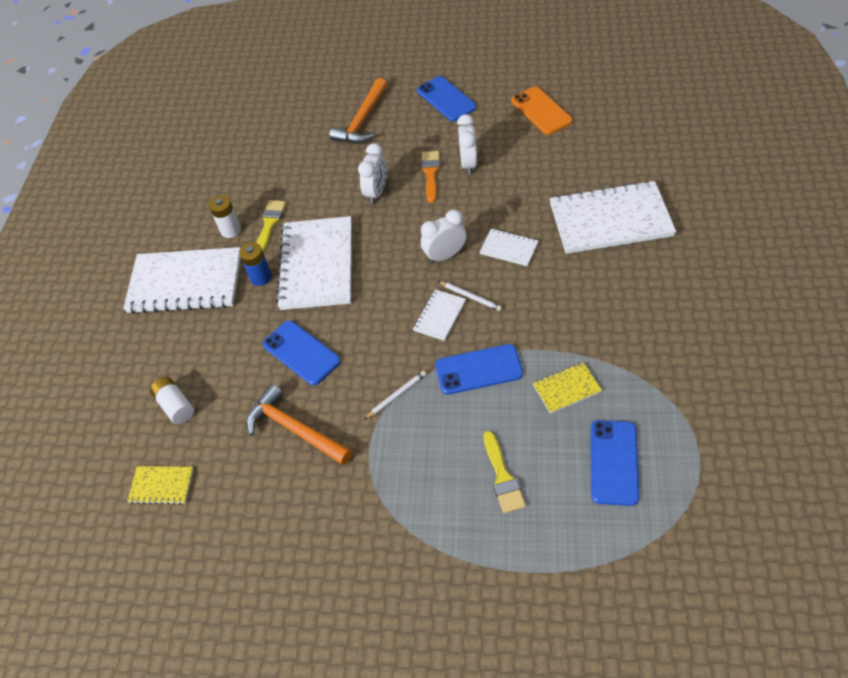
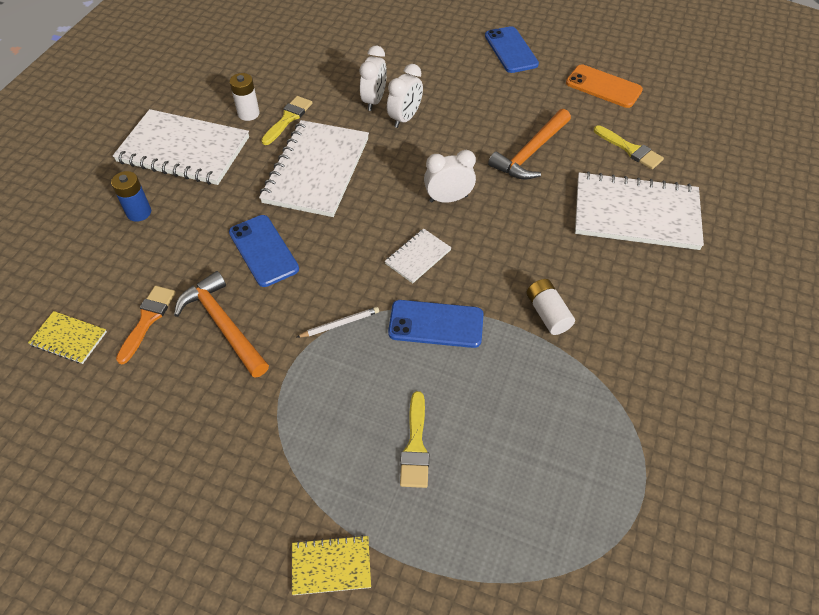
camera: 10 degrees right, 0 degrees up
(175, 406) = (119, 264): white battery -> white battery (547, 313)
(261, 277) = (257, 166): blue battery -> blue battery (139, 212)
(362, 120) = (419, 48): orange hammer -> orange hammer (530, 153)
(431, 173) = (466, 115): orange brush -> orange brush (147, 320)
(468, 164) = (508, 117): white clock -> white clock (374, 101)
(470, 297) = (457, 247): white pencil -> none
(509, 248) = (517, 211): white notebook -> none
(541, 111) = (603, 87): orange phone -> orange phone turned 45 degrees counterclockwise
(566, 389) = (522, 374): yellow notebook -> yellow notebook (331, 566)
(585, 163) = (630, 149): none -> yellow brush
(614, 462) = (543, 471): blue phone -> none

